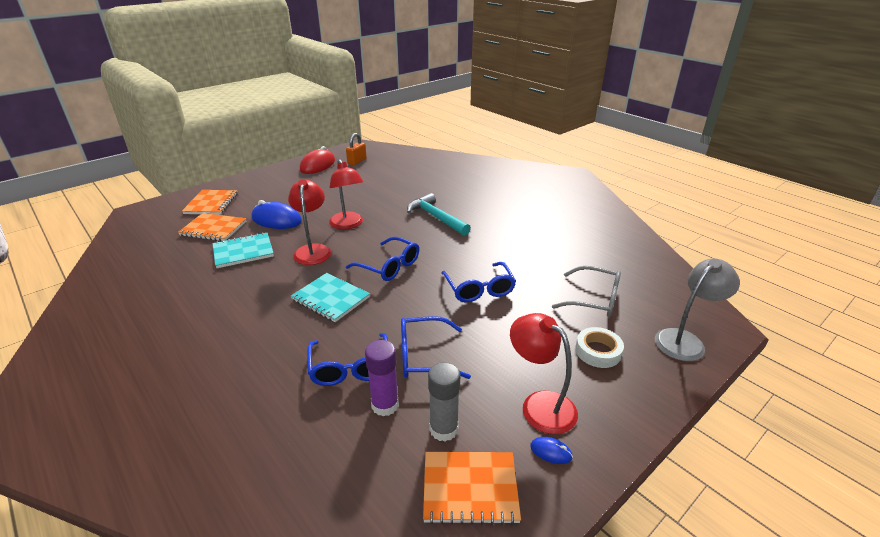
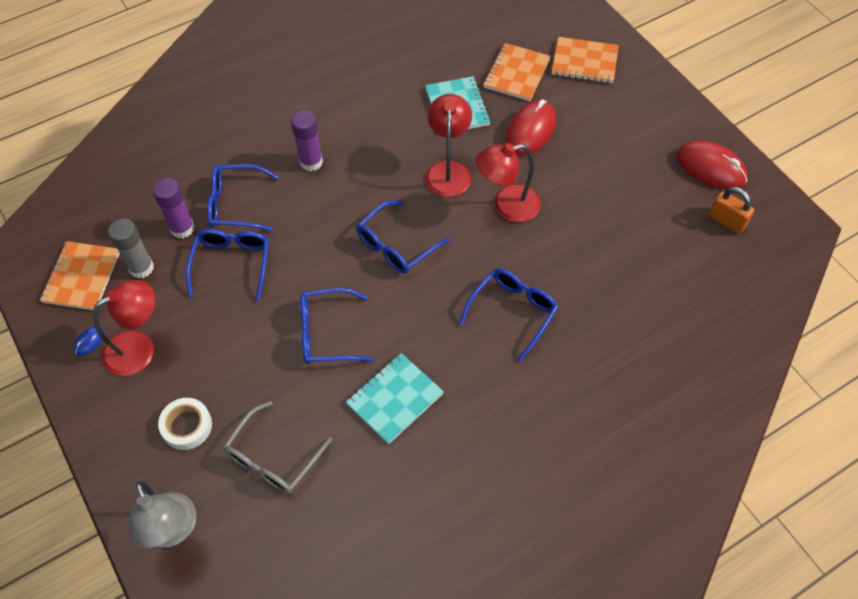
camera: 100 degrees right, 25 degrees up
(276, 220) = (530, 131): blue mouse -> red mouse
(296, 324) = (311, 162): none -> purple glue stick
(313, 250) = (448, 170): red lamp -> red lamp turned 90 degrees counterclockwise
(330, 298) = (346, 189): turquoise notebook -> turquoise notebook (395, 399)
(436, 217) = (513, 312): turquoise hammer -> blue glasses

